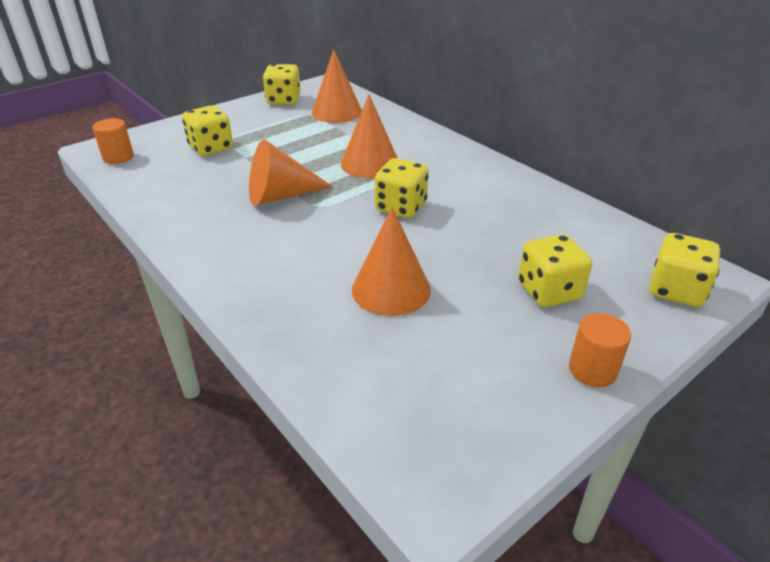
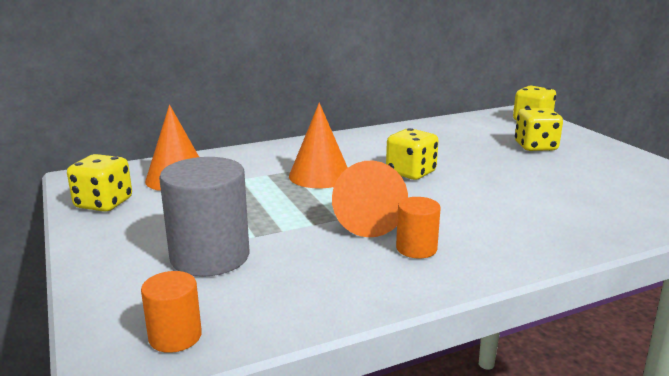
camera: 75 degrees left, 15 degrees down
(211, 148) = (210, 257): yellow dice -> grey cylinder
(391, 289) = (536, 189): orange cone -> none
(592, 370) = (613, 150): orange cylinder -> orange cylinder (416, 248)

